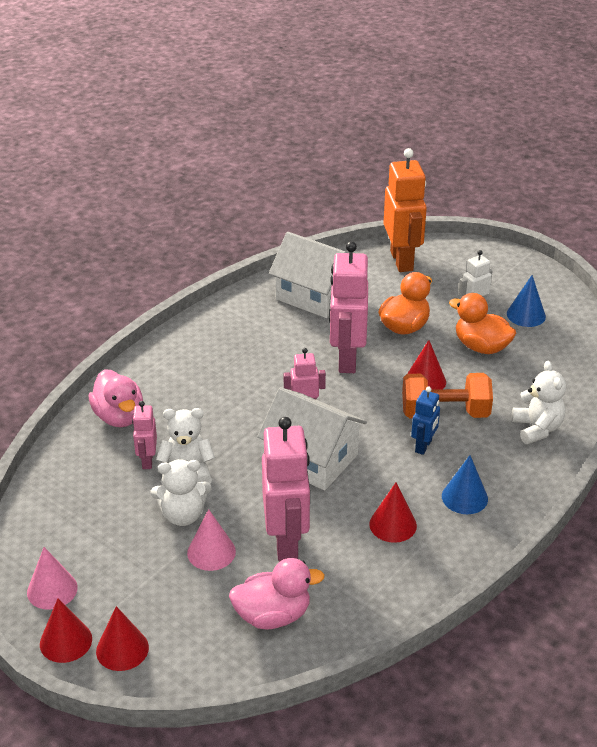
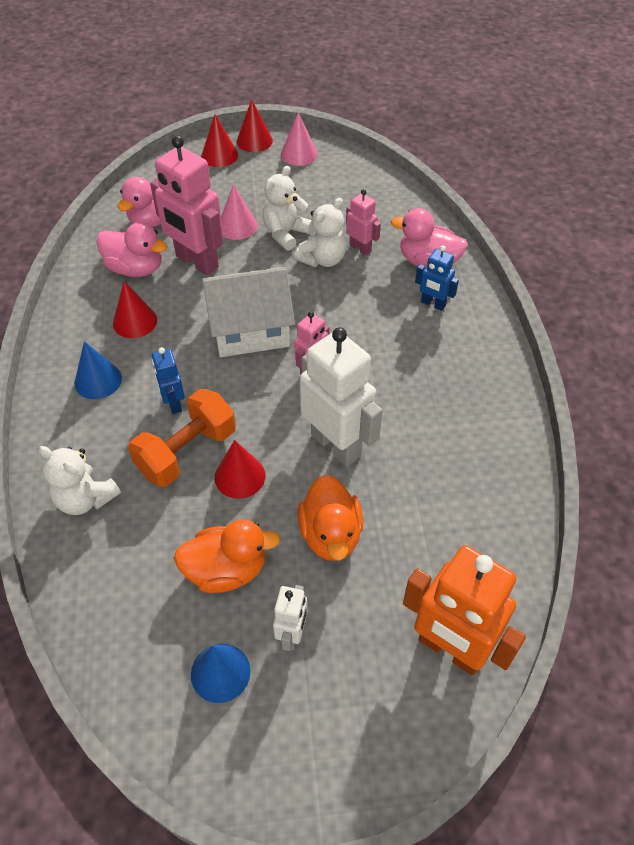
camera: 135 degrees right, 15 degrees up
(165, 389) = (433, 304): none -> blue robot
(315, 295) = (464, 504): white house -> none
(344, 573) = (135, 268): none -> pink duck
(346, 359) = (336, 445): pink robot -> white robot

